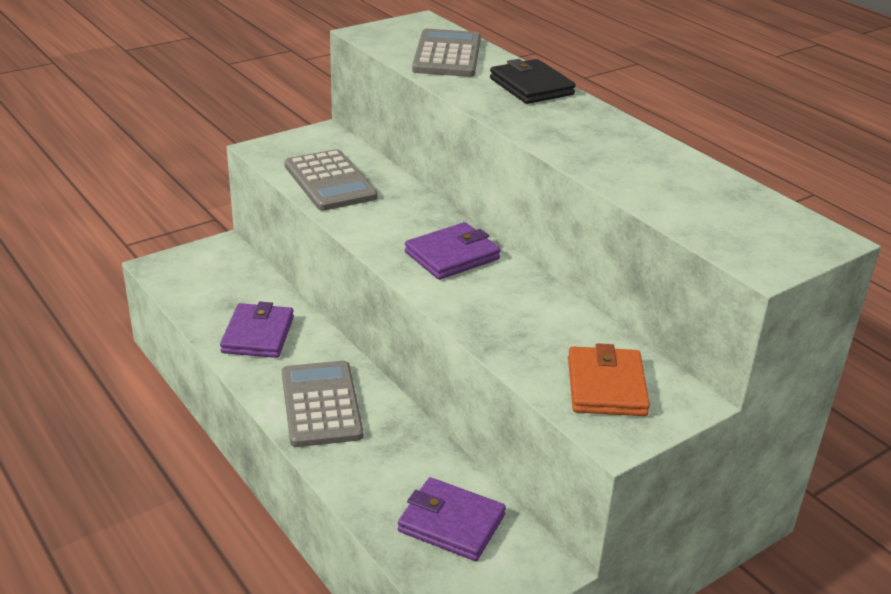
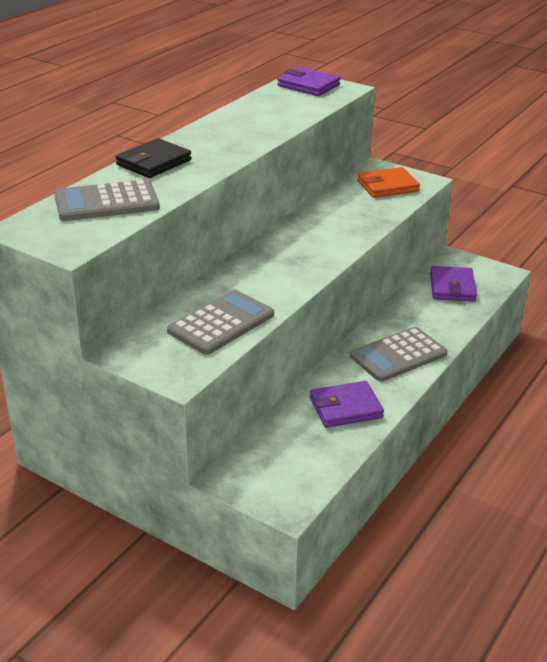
camera: 110 degrees left, 0 degrees up
(452, 256) = (294, 249): purple wallet -> purple wallet (308, 85)

